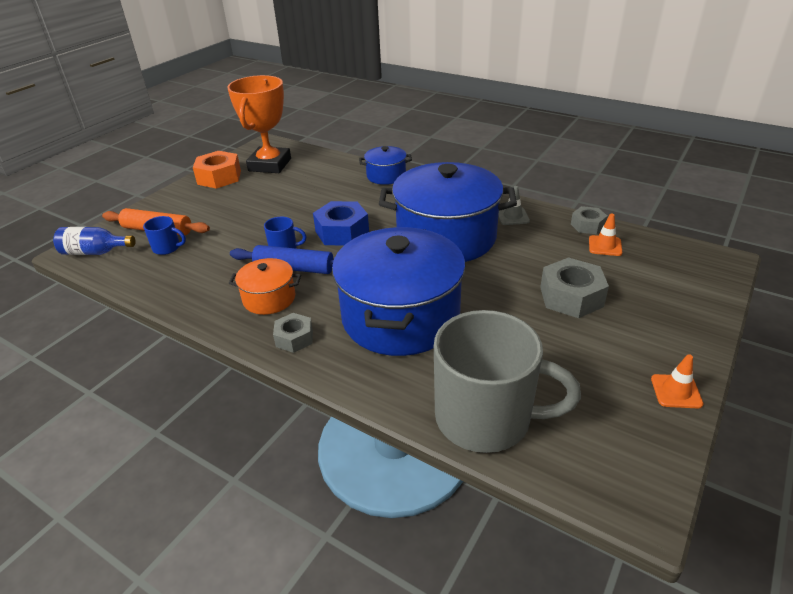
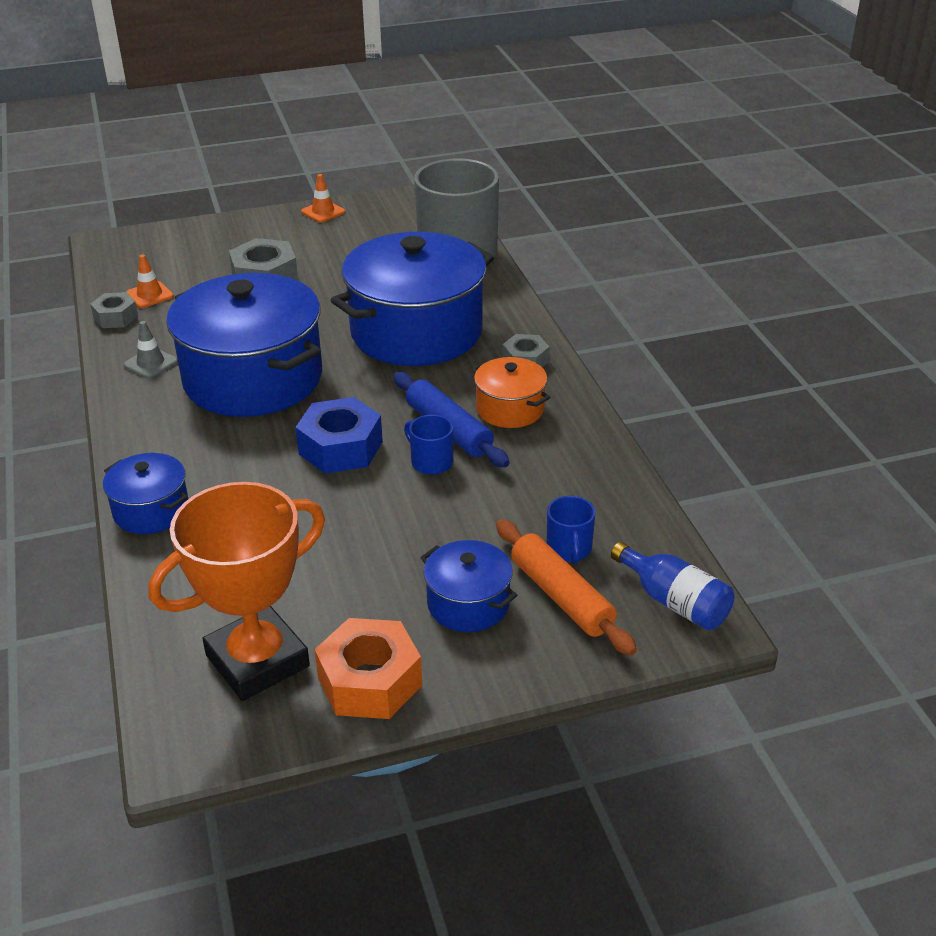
camera: 140 degrees left, 0 degrees up
(167, 248) = (569, 549): blue mug -> blue mug turned 150 degrees counterclockwise
(201, 210) = (468, 604): none -> blue pot

